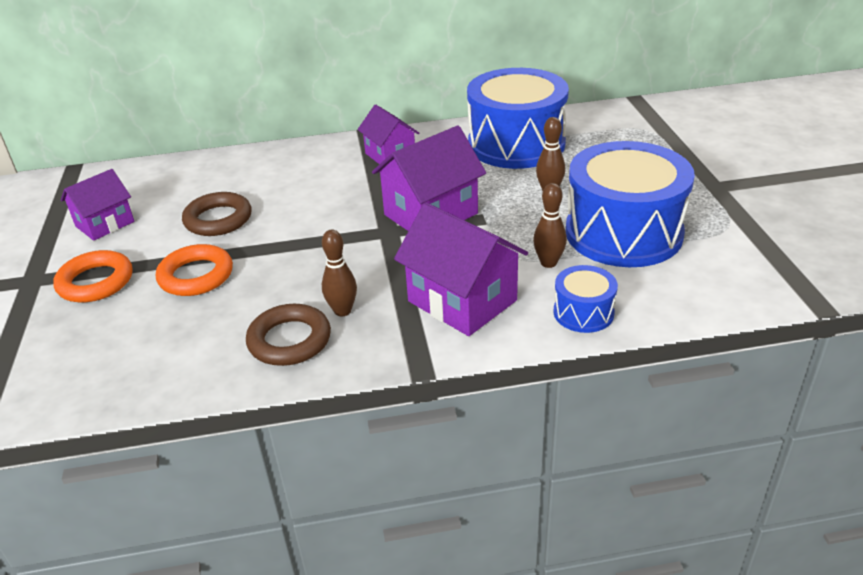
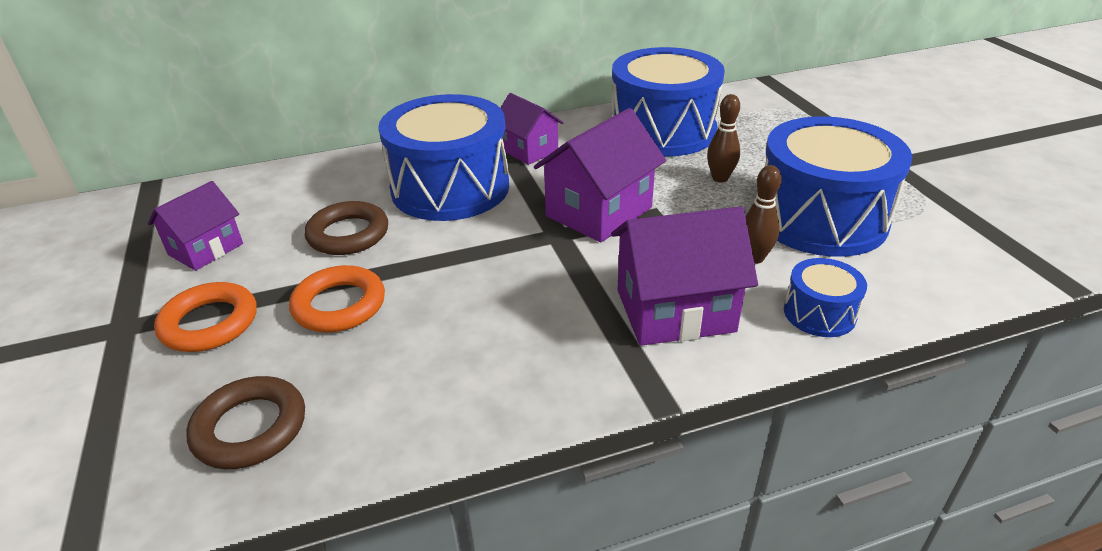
camera: 10 degrees left, 0 degrees up
(289, 340) = (483, 378): brown ring -> brown ring (250, 428)
(312, 185) = (450, 188): none -> blue drum
(342, 311) = (536, 335): brown bowling pin -> none
(462, 301) = (675, 310): purple house -> purple house turned 45 degrees counterclockwise

